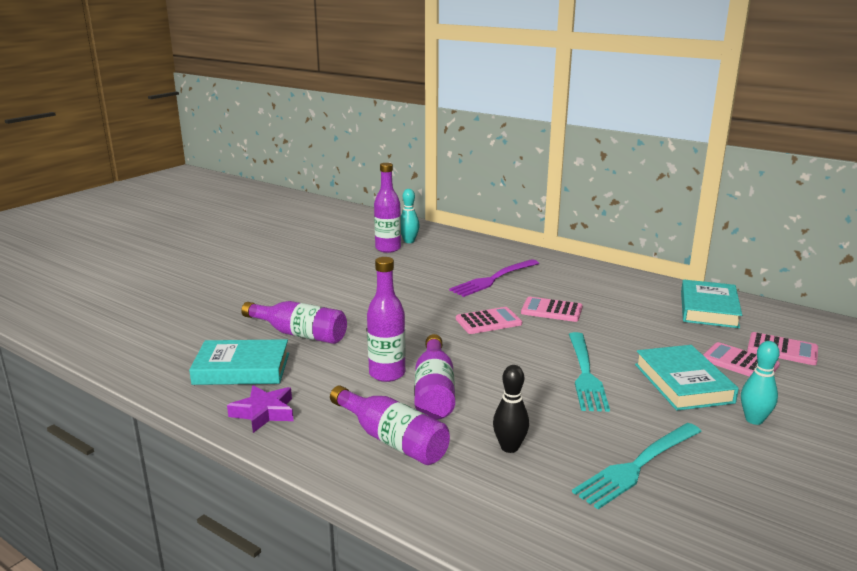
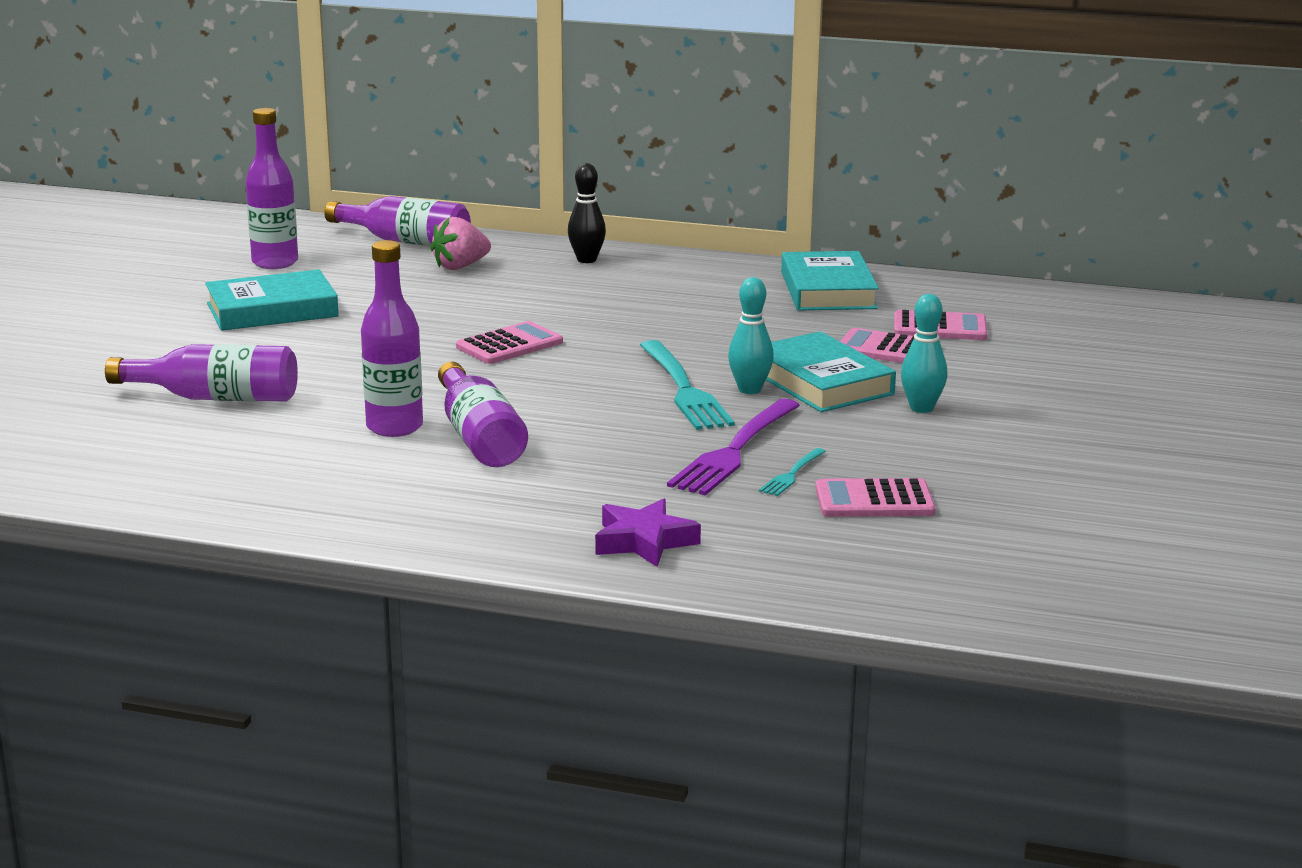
camera: 20 degrees left, 0 degrees up
(242, 369) = (158, 452): turquoise book -> turquoise book (272, 310)
(264, 412) = (240, 495): purple star -> purple star (644, 541)
(392, 440) = (453, 496): purple bottle -> purple bottle (406, 241)
(409, 241) = (305, 248): turquoise bowling pin -> turquoise bowling pin (749, 390)
(486, 263) = (460, 266): none -> pink strawberry
(493, 279) = (485, 288): purple fork -> purple fork (735, 450)
(509, 447) = (619, 480): black bowling pin -> black bowling pin (586, 260)
(551, 310) = (598, 319): pink calculator -> pink calculator (874, 500)
(637, 466) = (792, 474): turquoise fork -> turquoise fork, size x0.48

